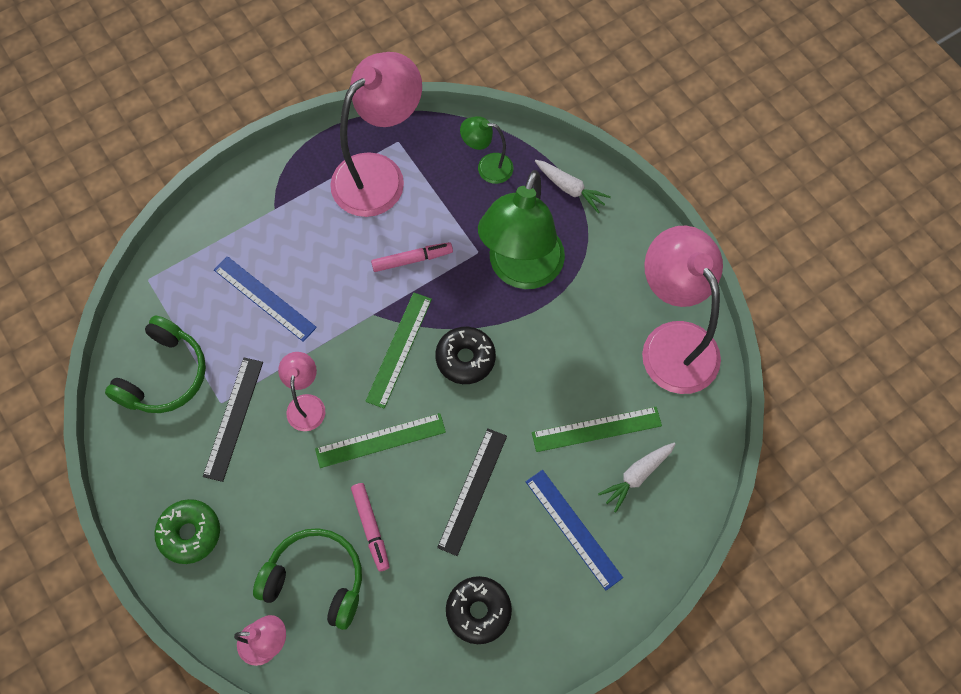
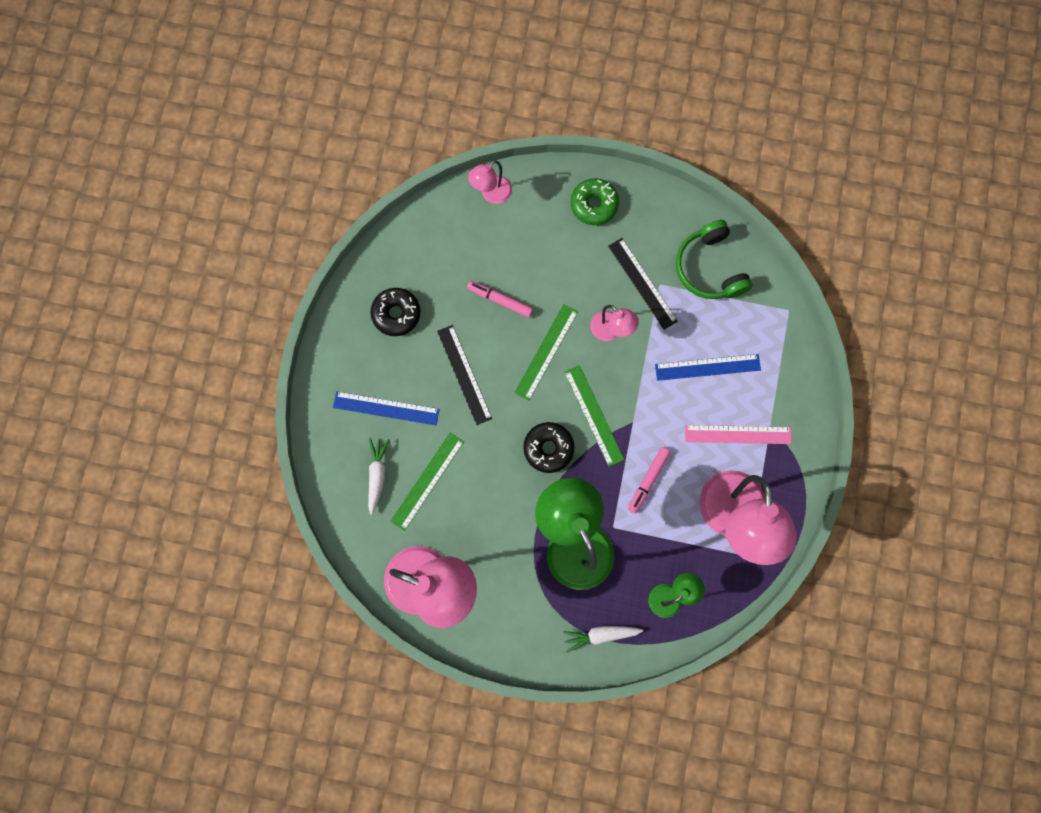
camera: 135 degrees right, 10 degrees up
(303, 228) = (738, 434): none -> pink ruler
(316, 580) = (500, 246): green headphones -> none

